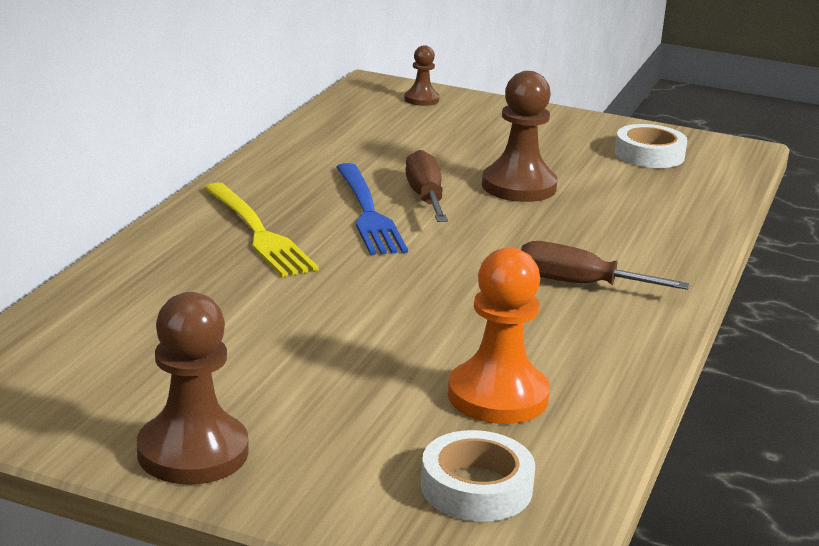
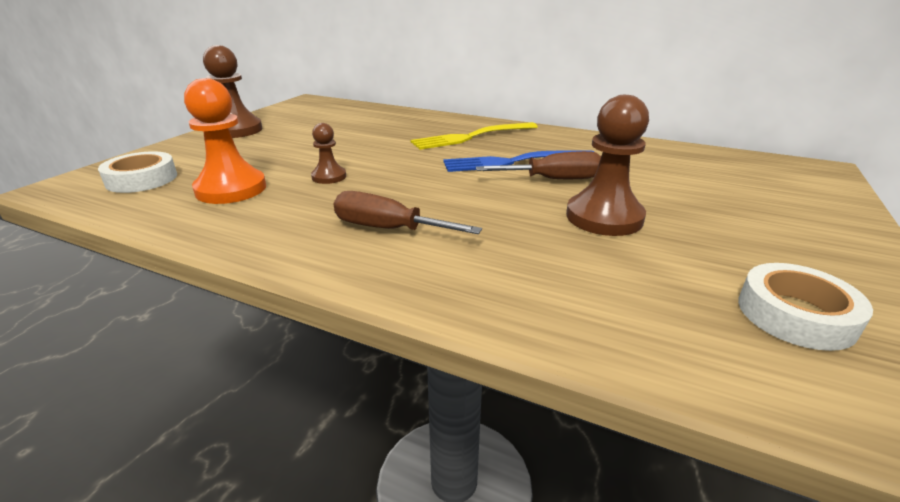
camera: 95 degrees right, 5 degrees up
(421, 99) = (805, 185): brown pawn -> brown pawn (329, 177)
(579, 284) = (388, 229): brown screwdriver -> brown screwdriver turned 90 degrees counterclockwise

